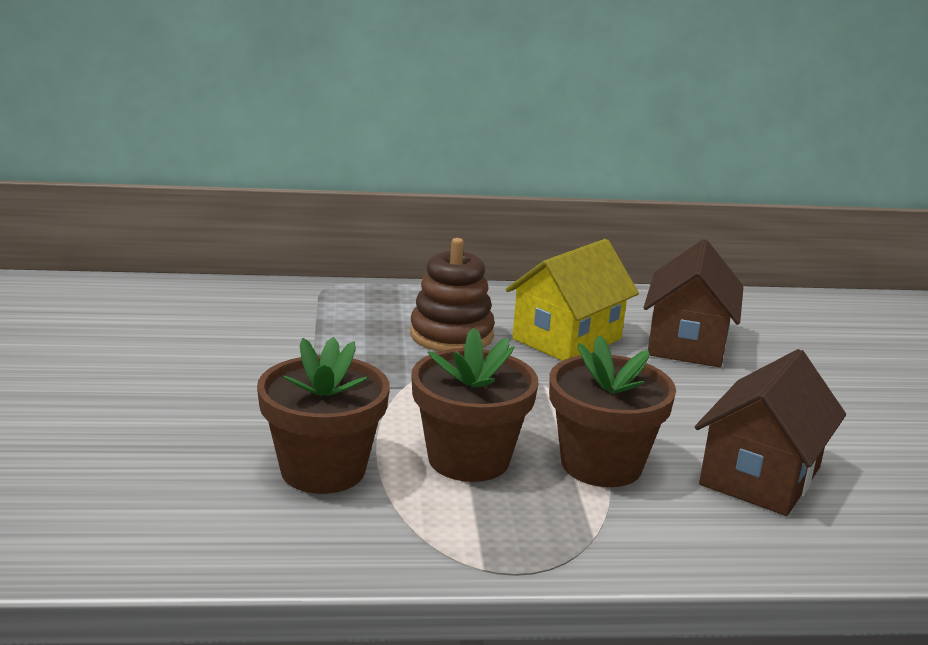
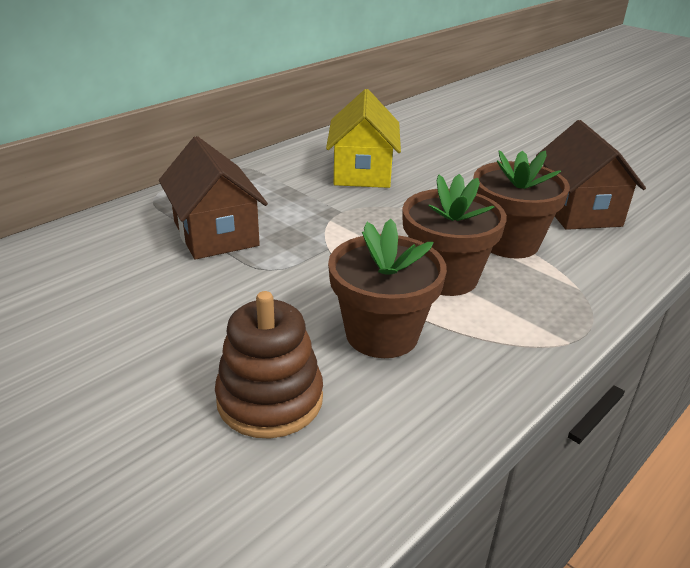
camera: 40 degrees left, 10 degrees up
(451, 335) = (295, 199): brown stacking toy -> brown stacking toy (270, 399)
(687, 343) = (424, 149): brown house -> brown house (215, 233)

